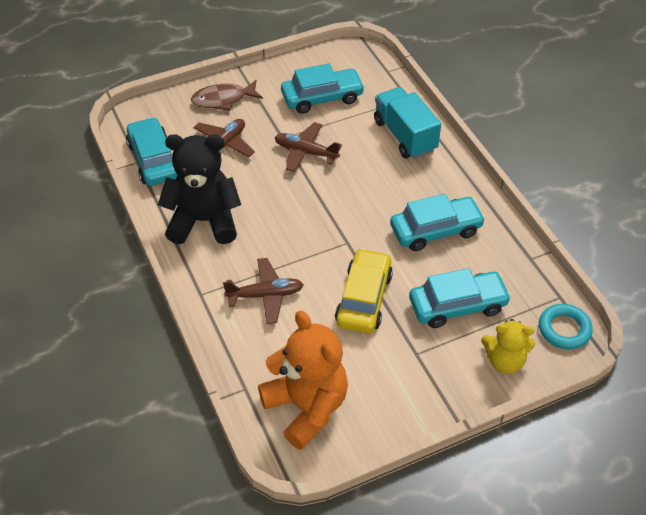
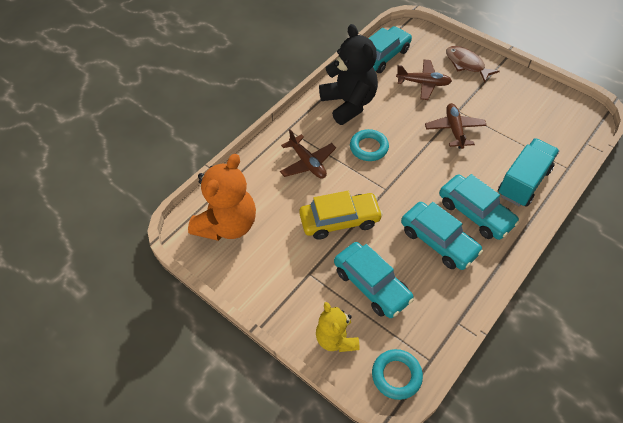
camera: 65 degrees right, 5 degrees up
(281, 232) = (369, 147): none -> turquoise ring
(322, 98) = (518, 116): turquoise car -> turquoise car (475, 213)

